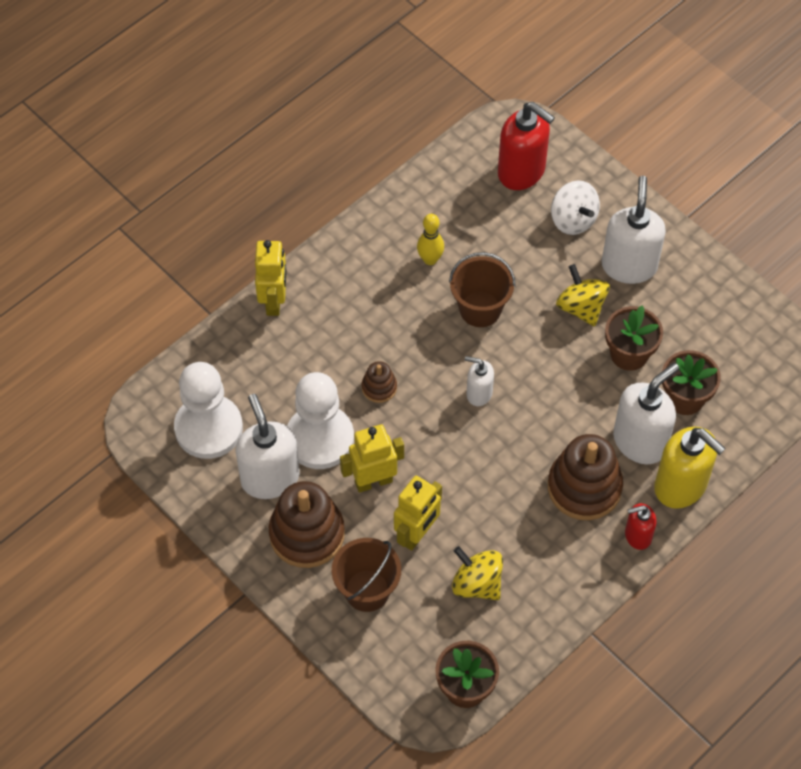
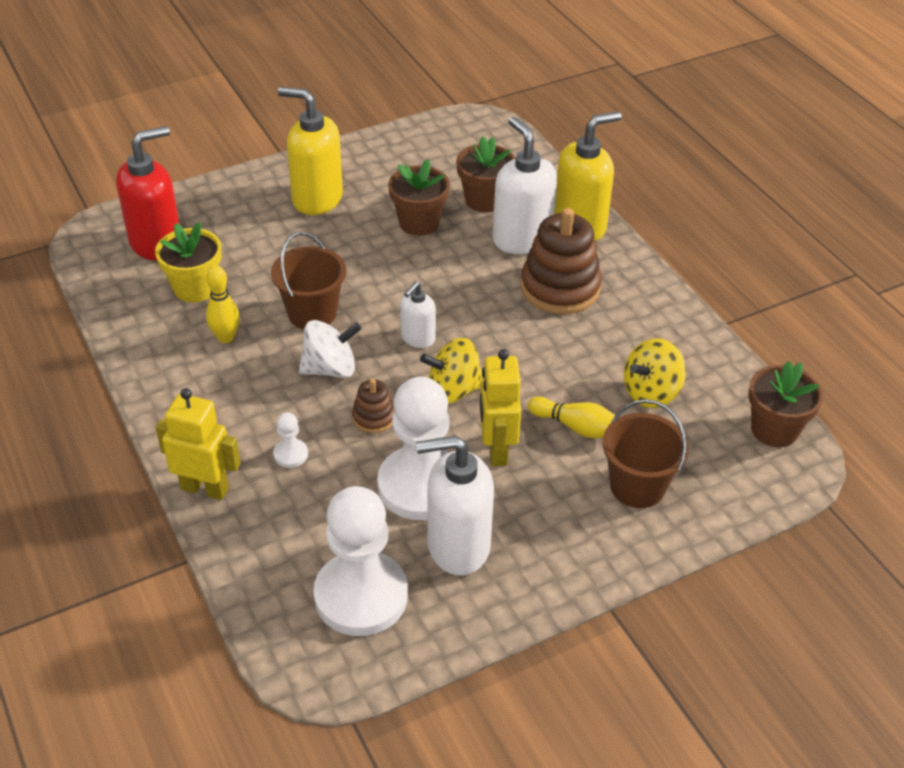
camera: 75 degrees left, 15 degrees down
(307, 534) = (547, 526): brown stacking toy -> none
(323, 344) = (291, 454): none -> white pawn
(417, 534) = (576, 427): yellow robot -> yellow bowling pin
(478, 218) = (195, 288): none -> yellow flower pot
(573, 220) = (240, 222): white spinning top -> white spinning top (330, 369)
(581, 307) = (348, 241): yellow spinning top -> yellow spinning top (453, 390)
(629, 265) = (317, 199): white soap dispenser -> yellow soap dispenser
(637, 536) = (626, 265): red soap dispenser -> none

